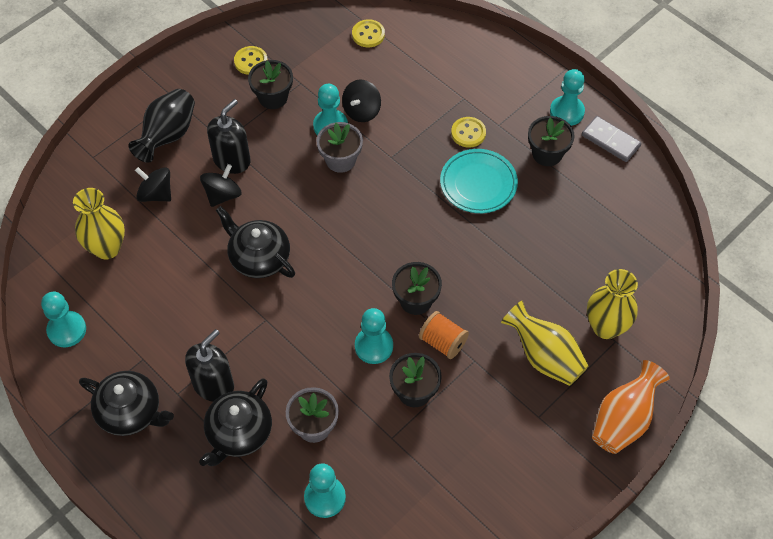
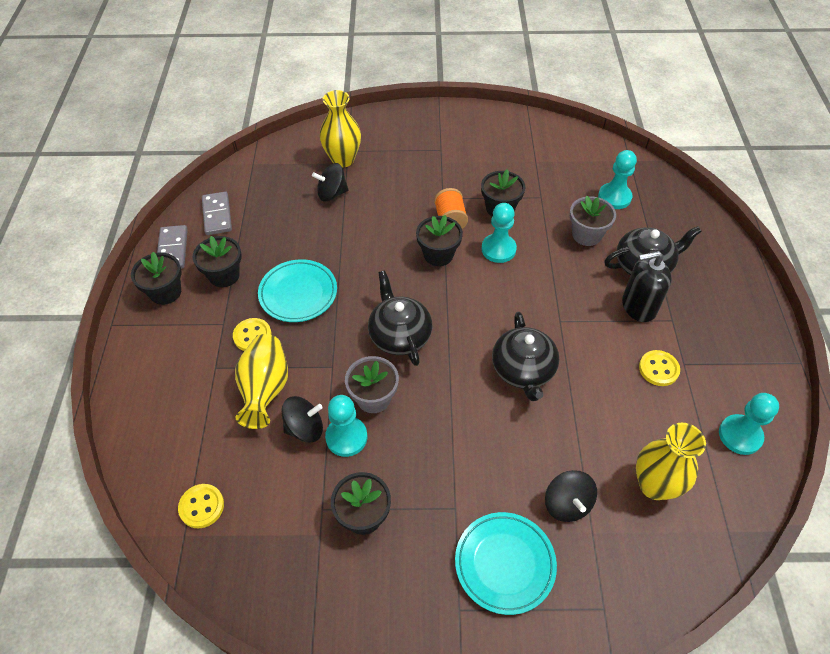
camera: 135 degrees left, 5 degrees down
(130, 412) = (719, 333): black teapot -> black teapot (399, 335)
(168, 136) = (504, 564): black vase -> turquoise plate
(222, 195) = (505, 450): black spinning top -> black spinning top (332, 194)
(232, 160) = (465, 479): black soap dispenser -> none
(251, 61) = (340, 583): yellow button -> yellow button (658, 369)
(544, 357) = (398, 171): yellow vase -> yellow vase (265, 390)
(567, 112) = (165, 292): turquoise pawn -> black flower pot
(623, 191) = (217, 215): none -> grey domino
(623, 420) = (397, 119): orange vase -> none

